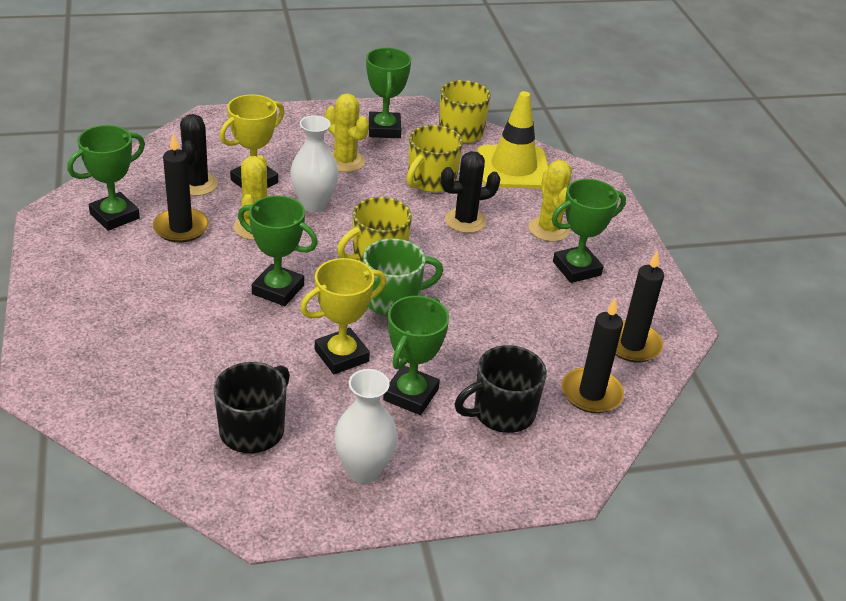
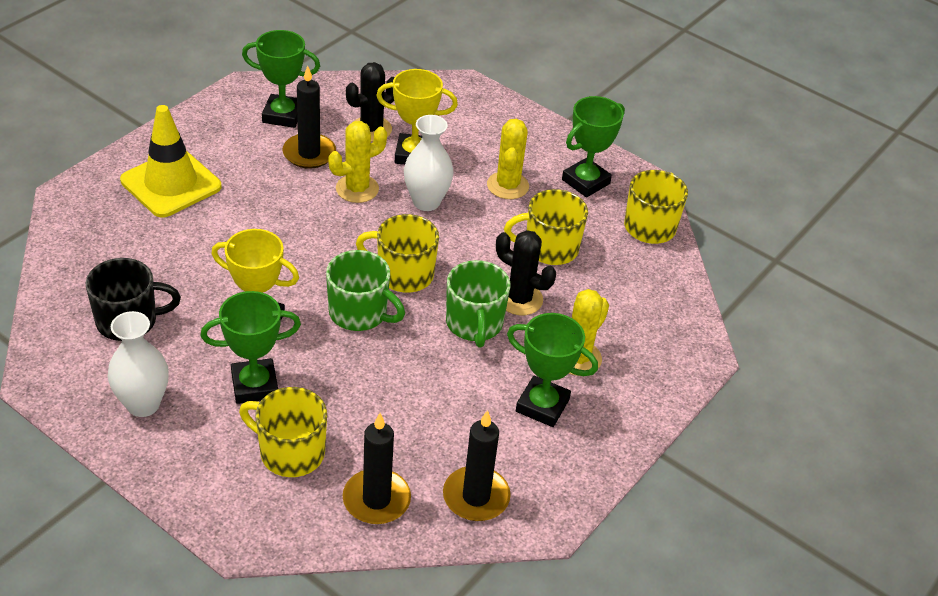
camera: 50 degrees right, 5 degrees up
(278, 289) = (297, 244): green trophy -> none
(467, 253) = (474, 324): none -> green mug
(502, 413) = (290, 452): black mug -> yellow mug
(513, 168) = (641, 288): yellow traffic cone -> yellow traffic cone (171, 184)

